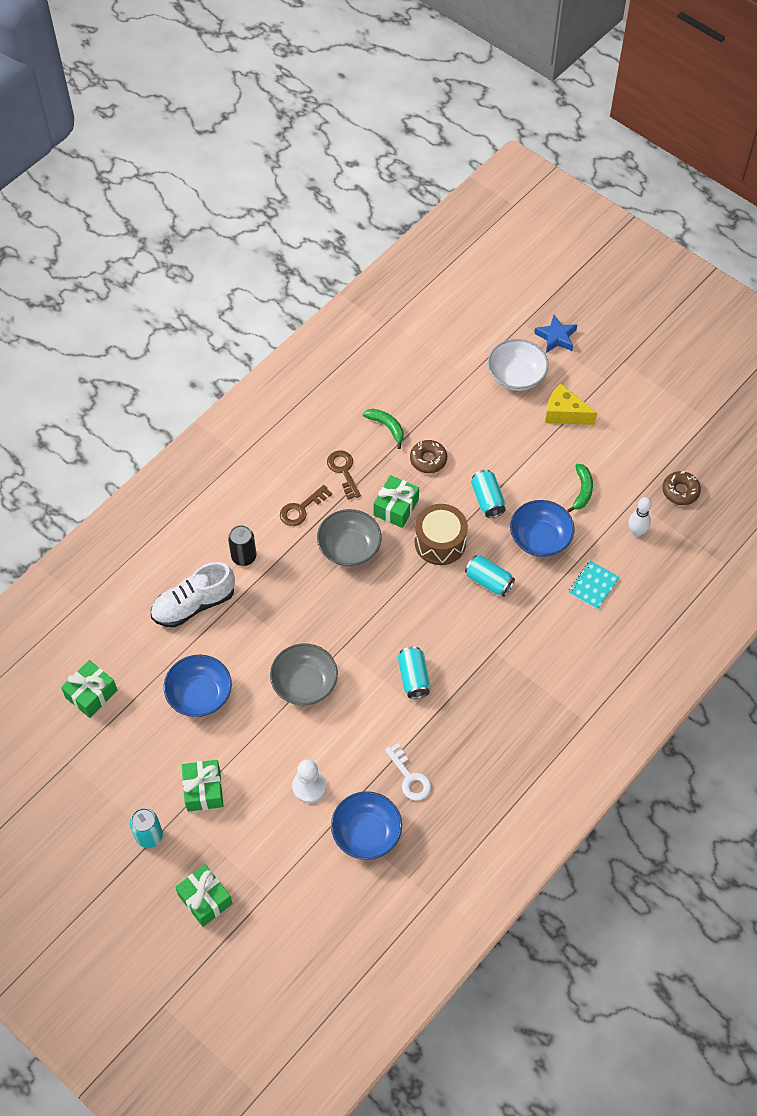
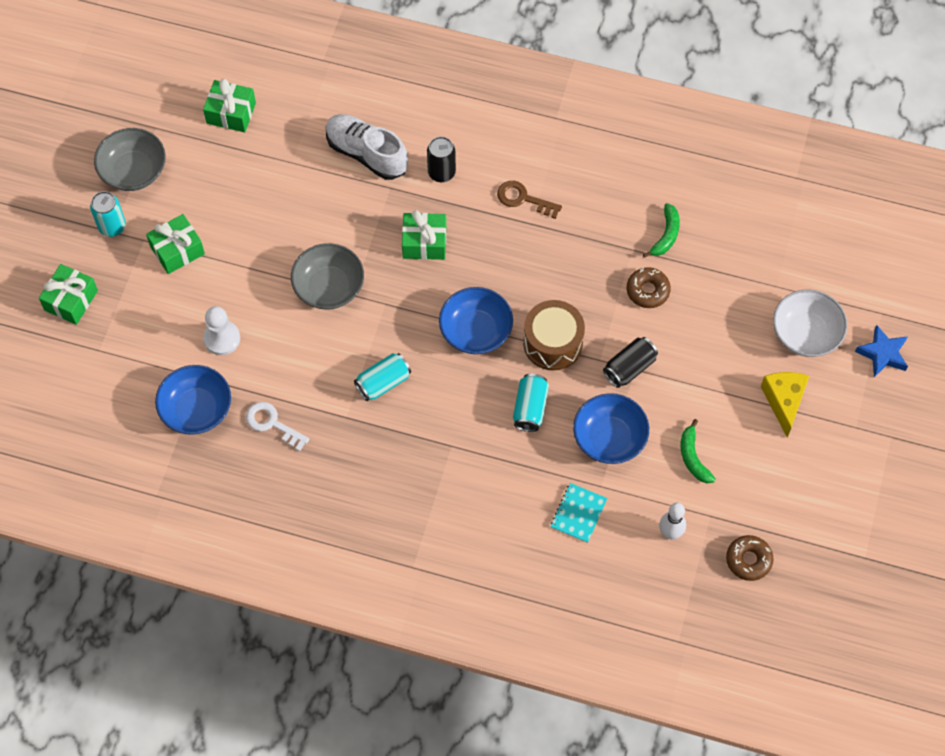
camera: 65 degrees right, 5 degrees up
(199, 695) = (273, 202): blue bowl -> blue bowl (476, 331)
(343, 471) = (589, 217): brown key -> none
(349, 548) = (501, 261): grey bowl -> grey bowl (133, 171)
(396, 507) = (572, 284): green gift -> green gift (424, 242)
(410, 777) = (272, 424): white key -> white key turned 90 degrees clockwise
(487, 500) = (629, 368): turquoise can -> black can
(582, 490) = (693, 457): green banana -> green banana turned 90 degrees clockwise
(593, 586) = (578, 513): turquoise notebook -> turquoise notebook turned 75 degrees counterclockwise

